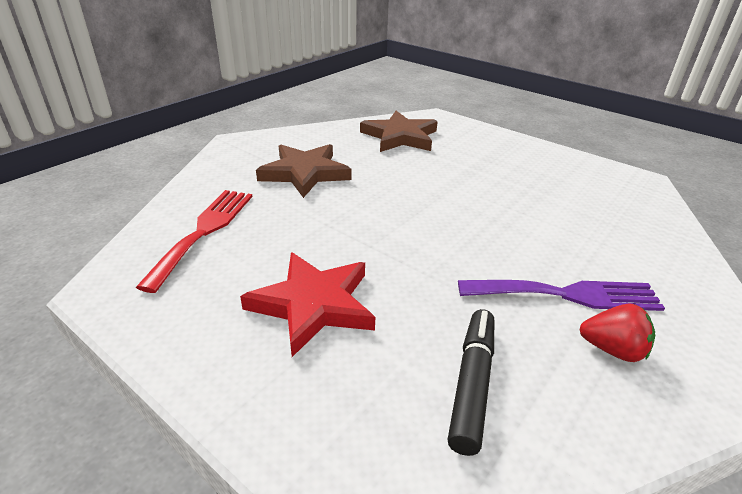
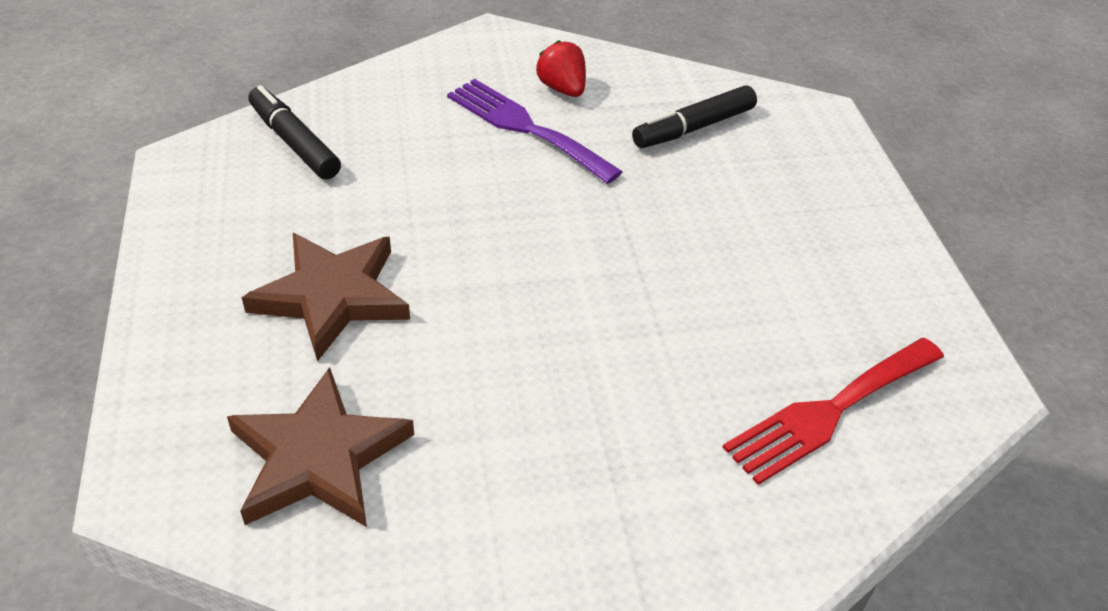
camera: 140 degrees left, 10 degrees up
(305, 173) = (596, 455): brown star -> brown star (332, 296)
(313, 305) = (762, 243): red star -> none
(631, 210) = (294, 143): none -> black marker

